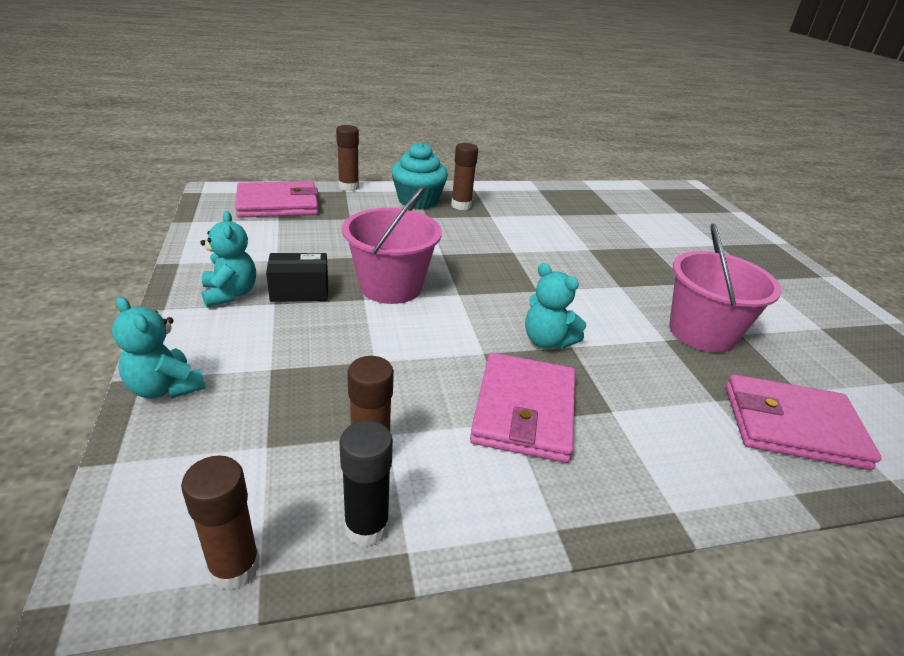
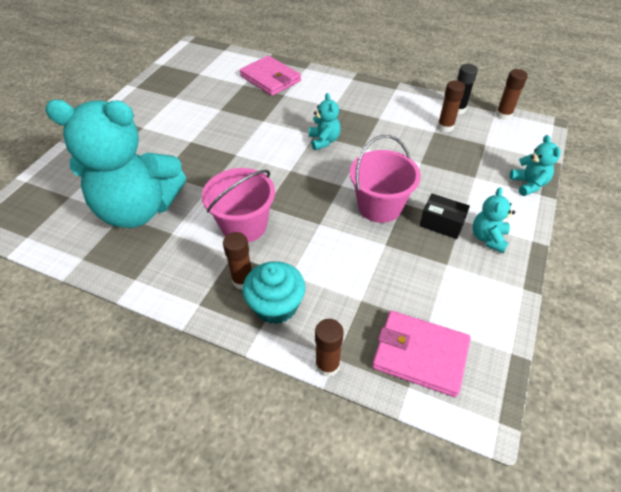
camera: 140 degrees left, 15 degrees up
(524, 410) = (370, 119): pink wallet -> none
(613, 219) = (139, 209): none -> turquoise teddy bear
(702, 332) = (239, 116): pink bucket -> pink bucket (244, 225)

